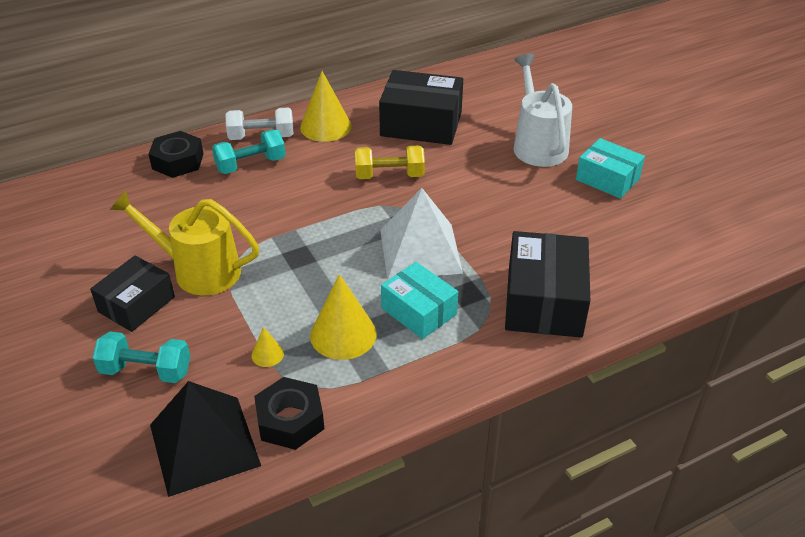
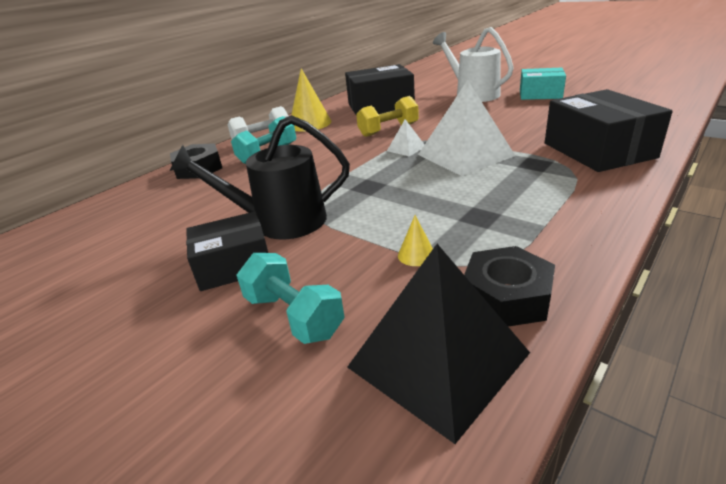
camera: 20 degrees left, 10 degrees down
(136, 304) = (234, 265): black box -> black box turned 60 degrees clockwise
(146, 371) = (294, 315): turquoise dumbbell -> turquoise dumbbell turned 60 degrees clockwise
(199, 270) = (281, 222): yellow watering can -> black watering can
(343, 334) = (470, 217): yellow cone -> none
(378, 215) = (406, 148): none -> white pyramid
(419, 311) = (514, 184): turquoise box -> none

